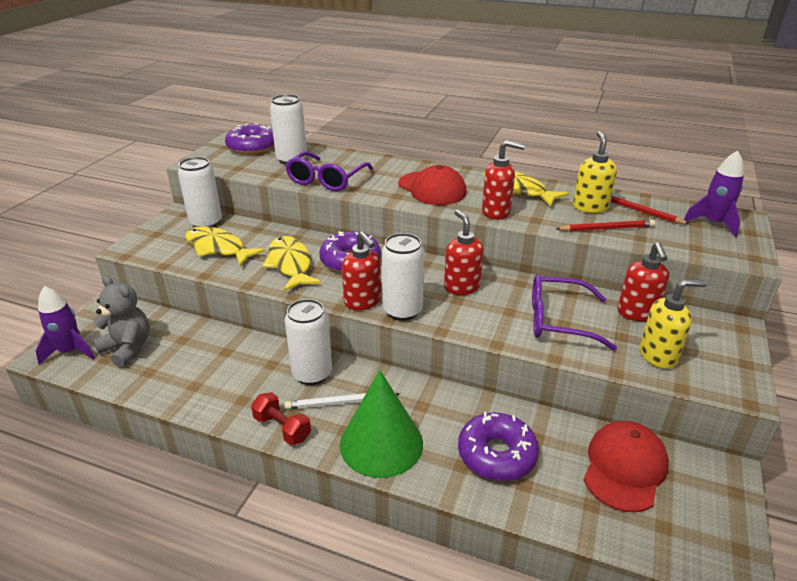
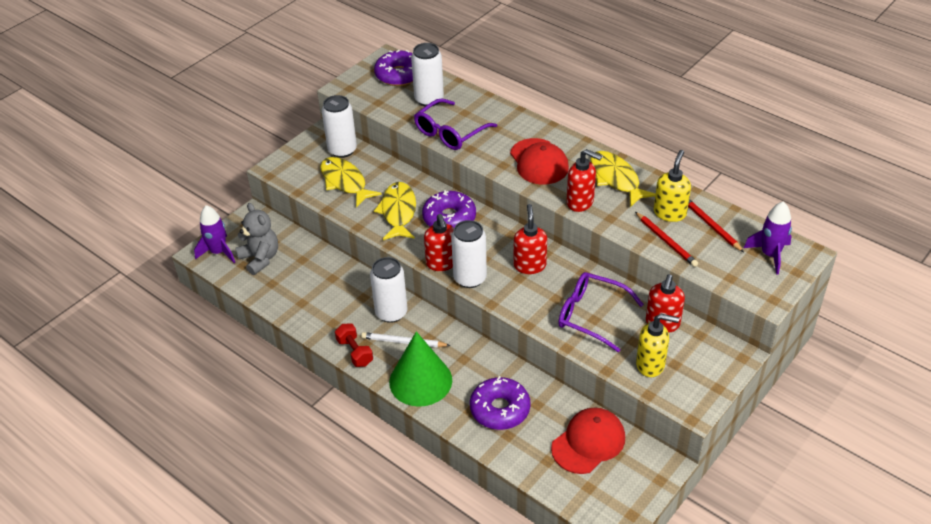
camera: 20 degrees right, 10 degrees up
(606, 228) = (666, 241): red pencil -> red pencil turned 45 degrees clockwise

